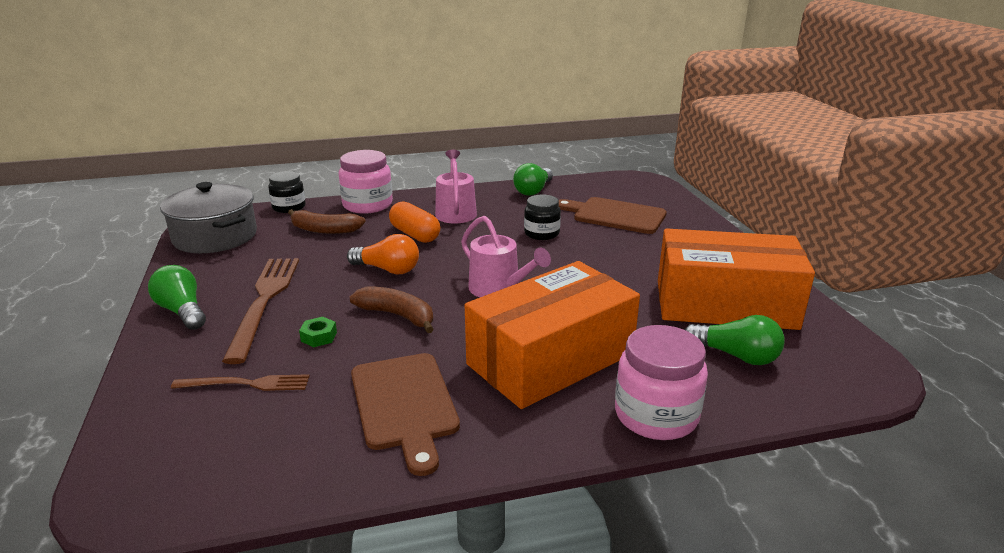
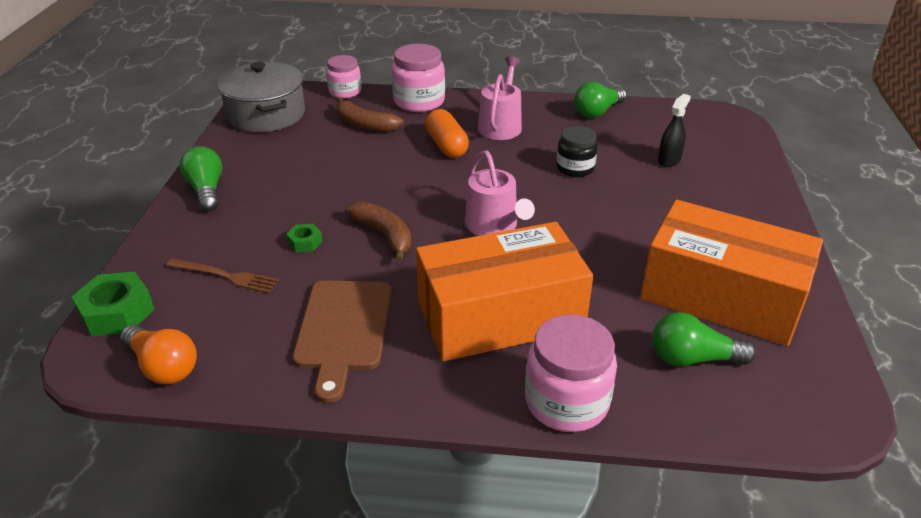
camera: 20 degrees right, 10 degrees up
(131, 447) = (117, 312): none -> green nut
(264, 301) = (276, 195): brown fork -> none
(289, 207) = (345, 92): black jar -> pink jar
(387, 269) = (400, 182): orange light bulb -> orange light bulb (163, 367)
(615, 215) = (669, 160): brown cutting board -> black spray bottle
(736, 356) = (693, 358): green light bulb -> green light bulb turned 135 degrees clockwise

